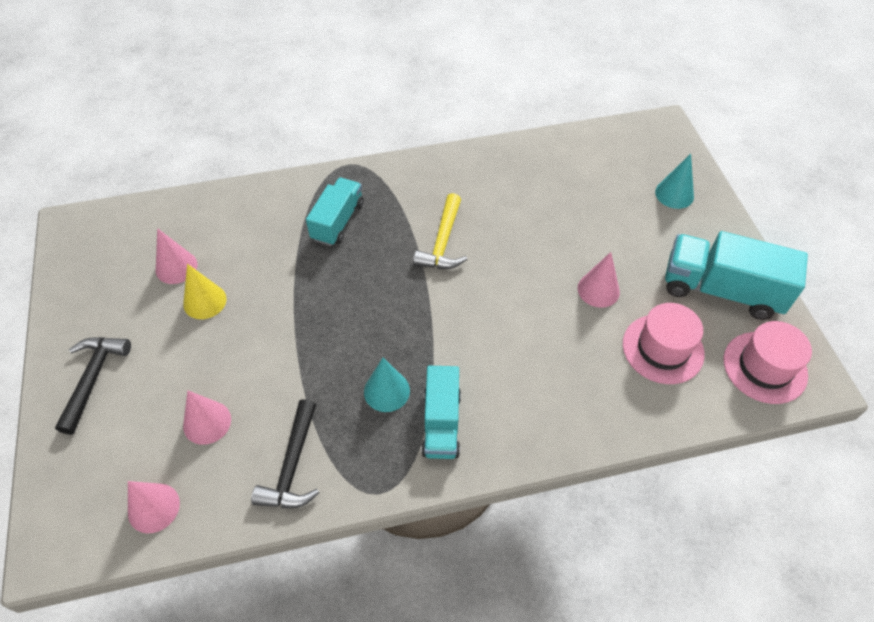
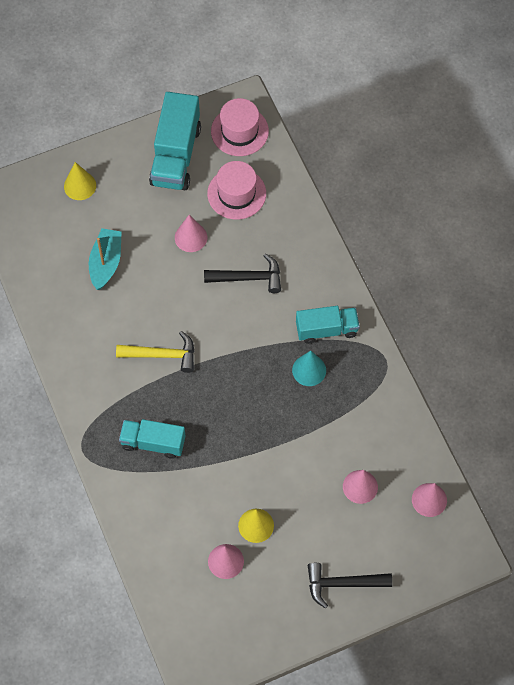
camera: 100 degrees left, 10 degrees up
(292, 466) = (379, 419): black hammer -> black hammer (248, 278)
(570, 206) = (106, 263): none -> turquoise boat
(674, 194) = (80, 186): turquoise cone -> yellow cone

